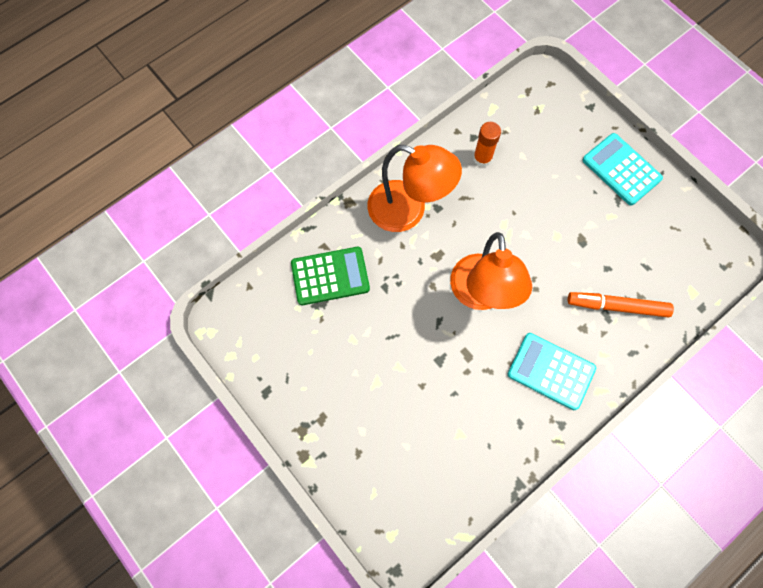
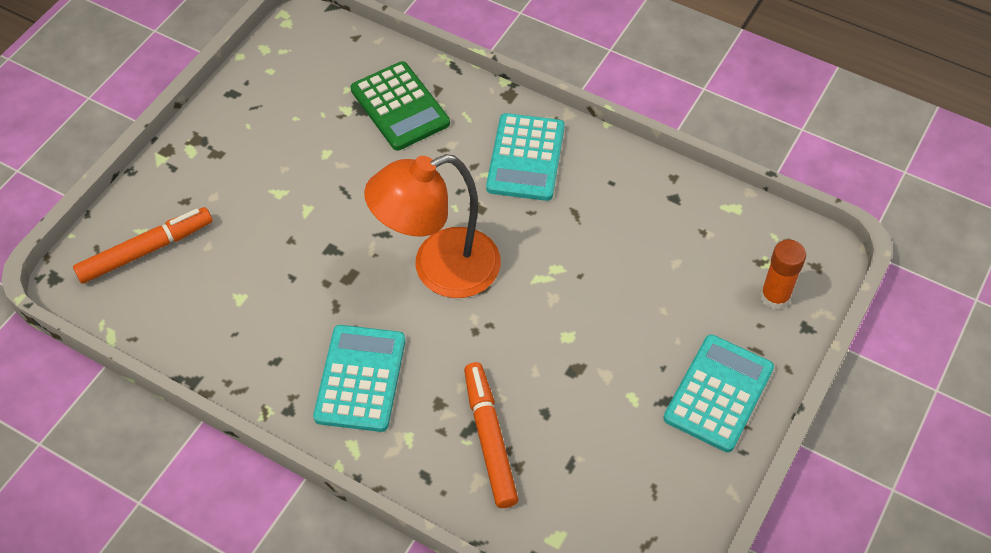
camera: 70 degrees right, 15 degrees down
(394, 493) = (146, 250): none -> orange marker
(408, 211) = (525, 158): orange lamp -> turquoise calculator
(482, 158) = (646, 217): orange glue stick -> orange glue stick (775, 297)

